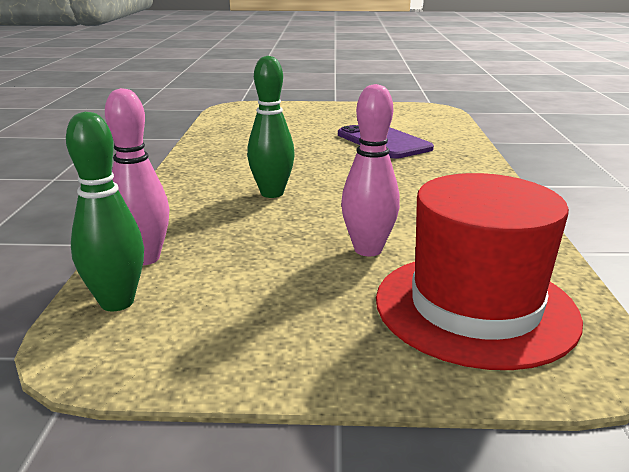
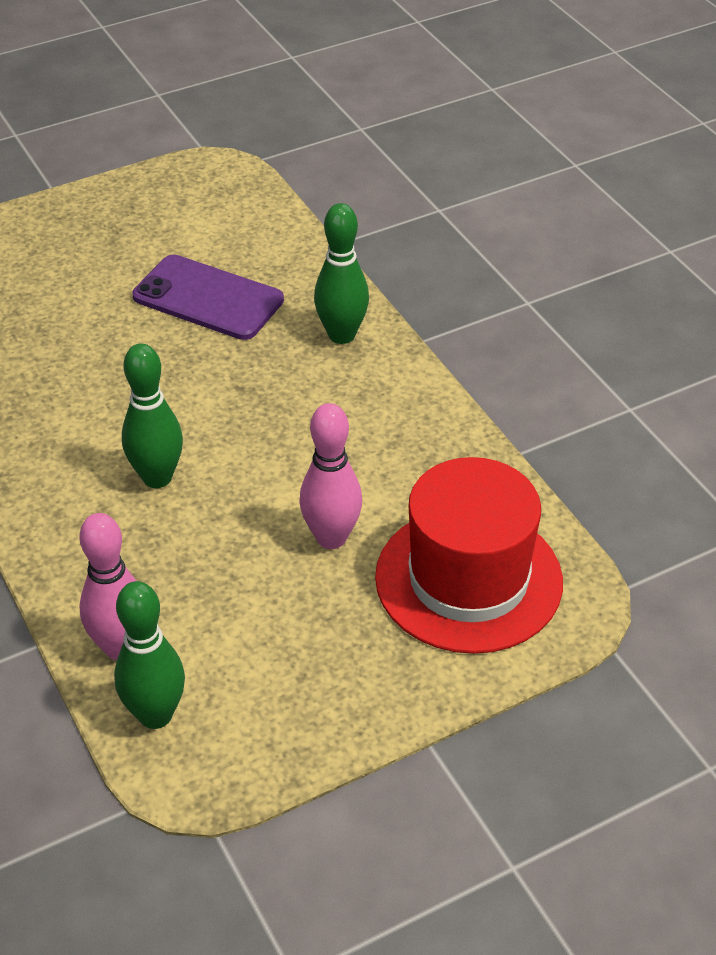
camera: 30 degrees left, 20 degrees up
(462, 168) = (341, 335): none -> green bowling pin

